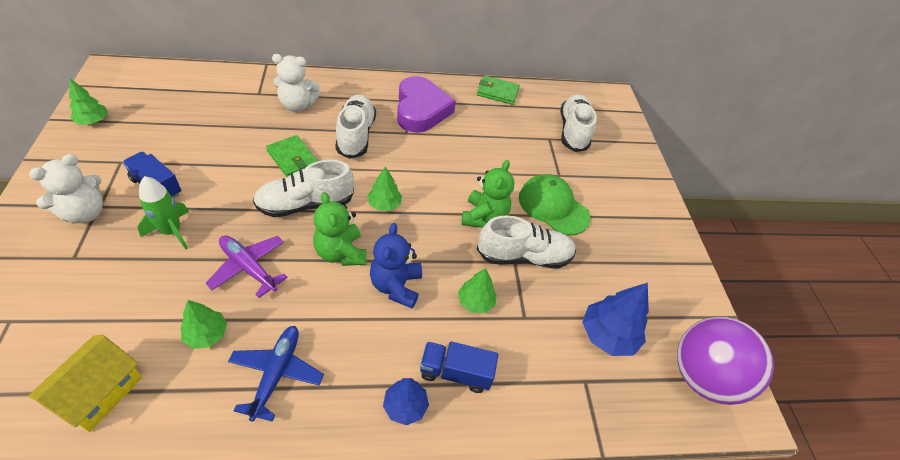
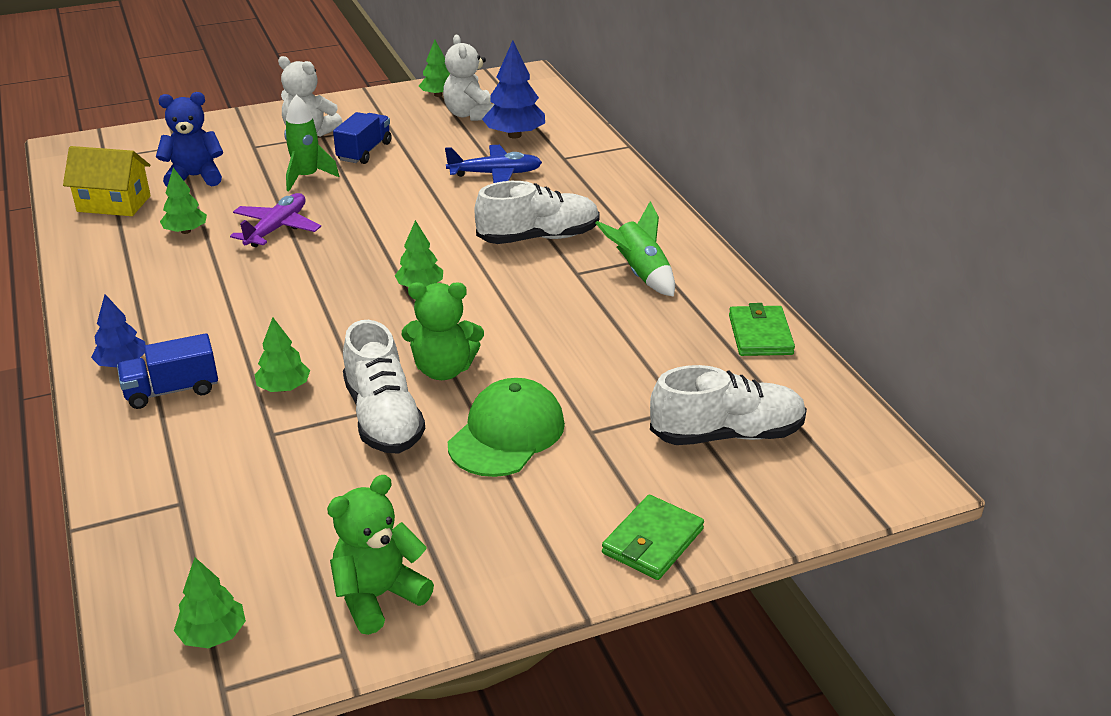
camera: 80 degrees right, 15 degrees down
(277, 373) = (149, 279): blue plane -> blue plane (495, 174)
(292, 158) = (460, 208): green wallet -> green wallet (652, 541)
(297, 105) = (563, 186): white teddy bear -> white teddy bear (470, 115)
(305, 204) = (388, 236): white shoe -> none
(341, 253) = (322, 276): green teddy bear -> green teddy bear (378, 596)
(396, 286) = (287, 323): blue teddy bear -> blue teddy bear (195, 177)
(421, 110) = (641, 274): purple heart -> green rocket
(455, 373) = (172, 390): blue truck -> blue truck turned 105 degrees counterclockwise
(607, 335) = (264, 518): blue tree -> blue tree (514, 135)
(702, 377) = (213, 634): purple ball -> green tree

